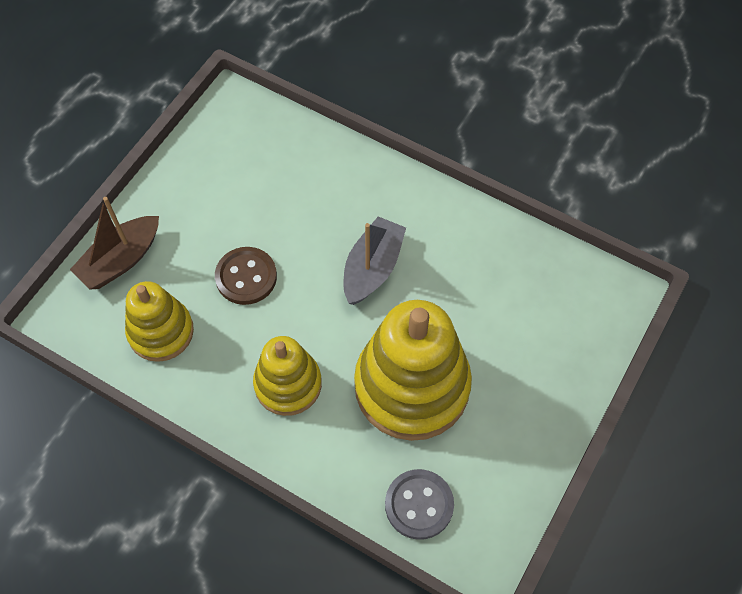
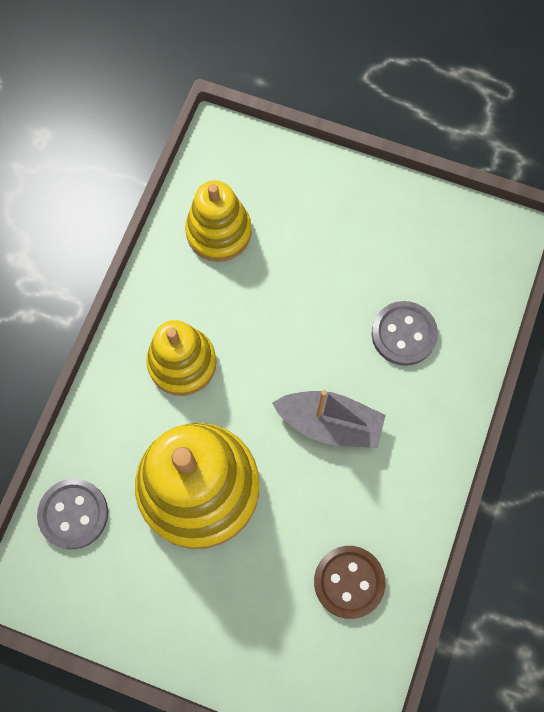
camera: 80 degrees right, 10 degrees up
(121, 260) = (289, 176): brown boat -> none
(246, 277) = (294, 297): brown button -> brown button (349, 582)
(303, 196) = (403, 334): none -> grey button

